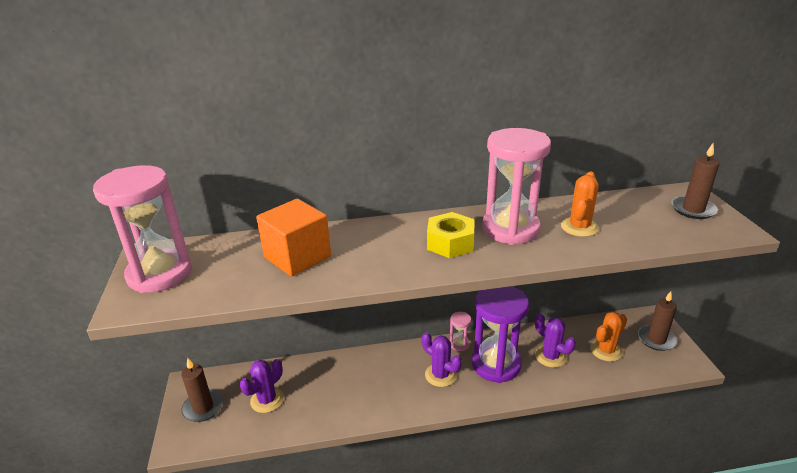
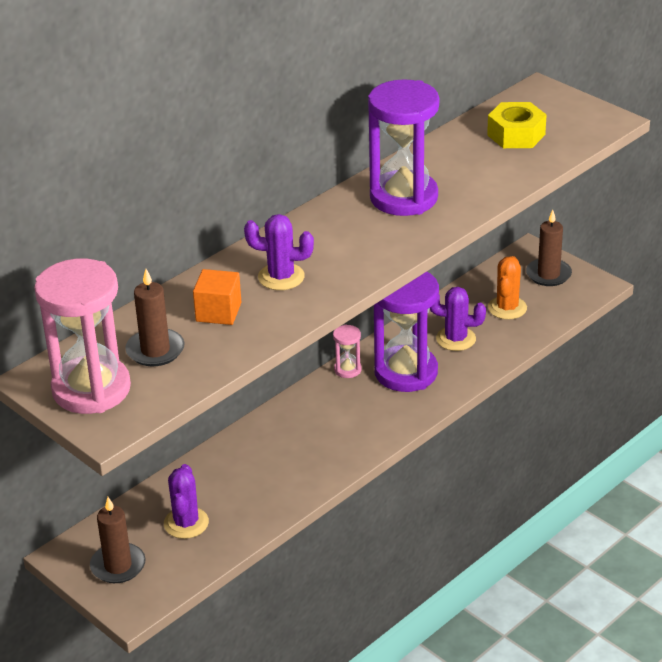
camera: 35 degrees left, 5 degrees up
(297, 257) = (218, 312): orange cube -> orange cube, size x0.63
(440, 375) = (356, 409): purple cactus -> purple cactus (281, 277)
(450, 243) = (359, 236): yellow nut -> yellow nut (516, 135)
(510, 229) = (403, 198): pink hourglass -> purple hourglass
(579, 227) = (468, 170): orange cactus -> none
(693, 209) = (557, 110): brown candle -> brown candle (155, 350)

